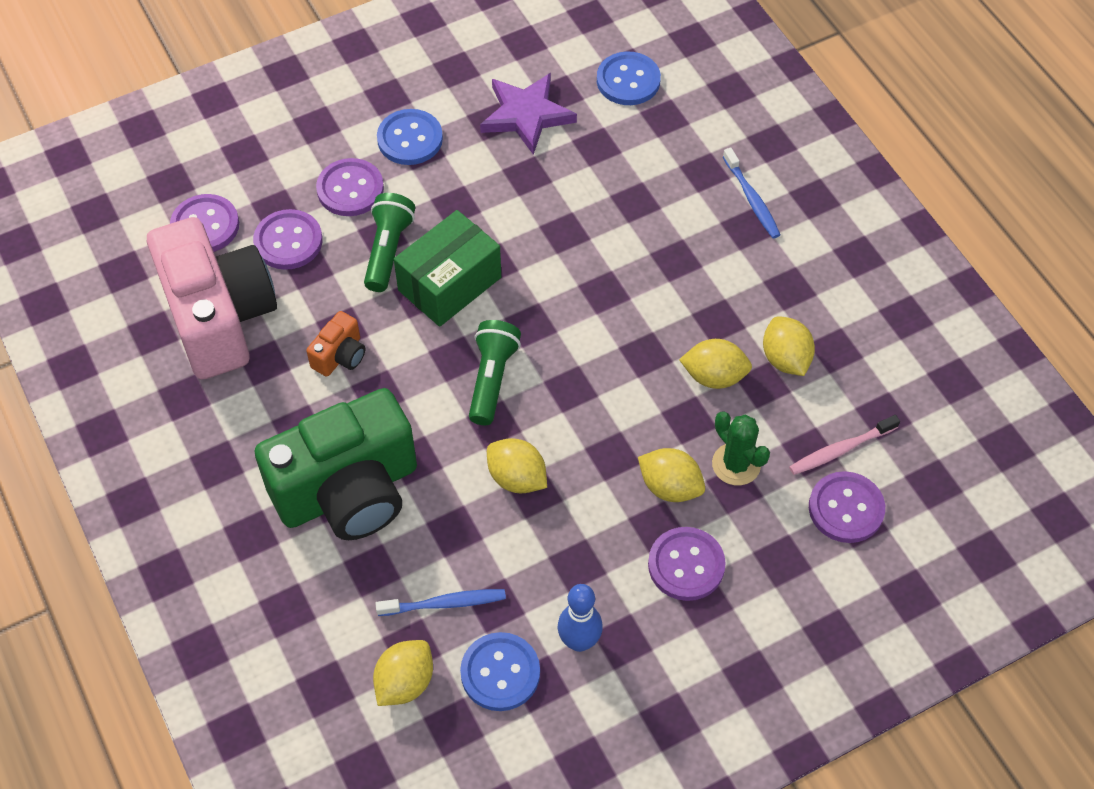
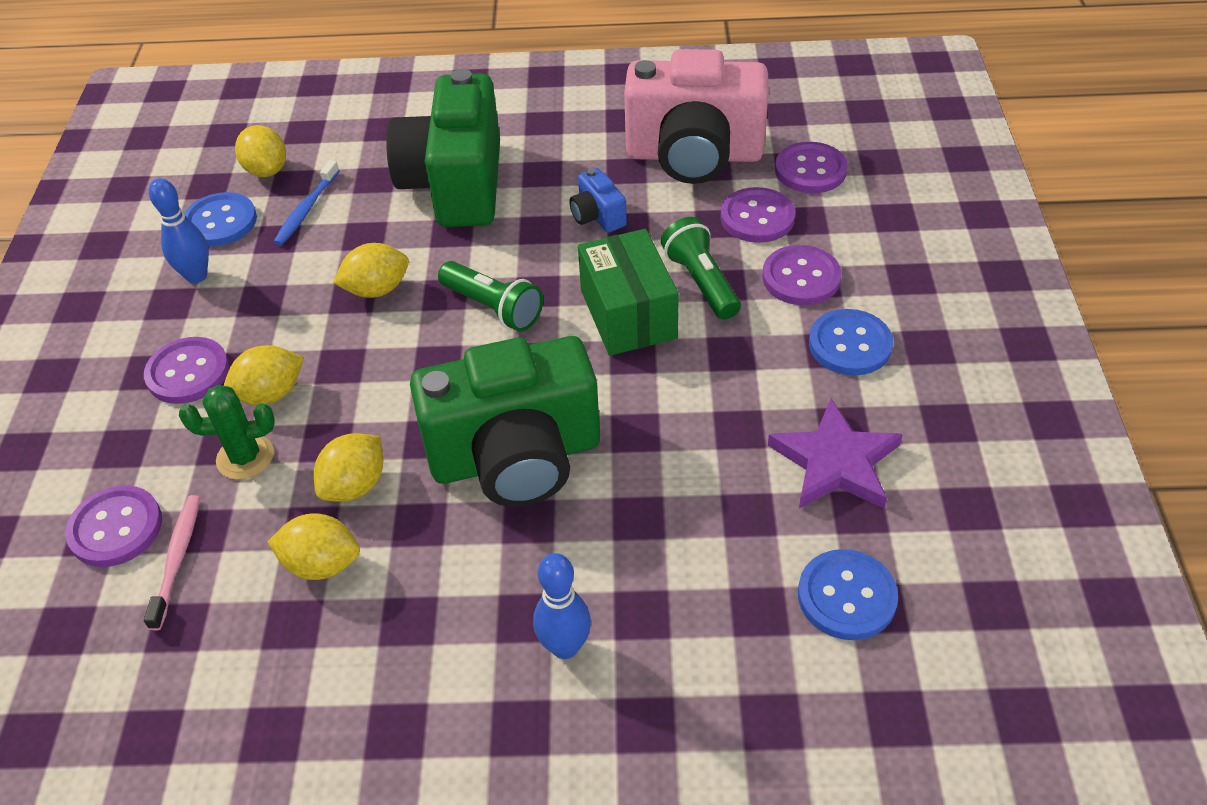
camera: 120 degrees right, 10 degrees down
(340, 356) = (597, 216): orange camera -> blue camera
(388, 250) = (701, 282): green flashlight -> green flashlight turned 150 degrees counterclockwise
(629, 291) = (516, 457): none -> green camera
(752, 199) = (565, 647): blue toothbrush -> blue bowling pin

